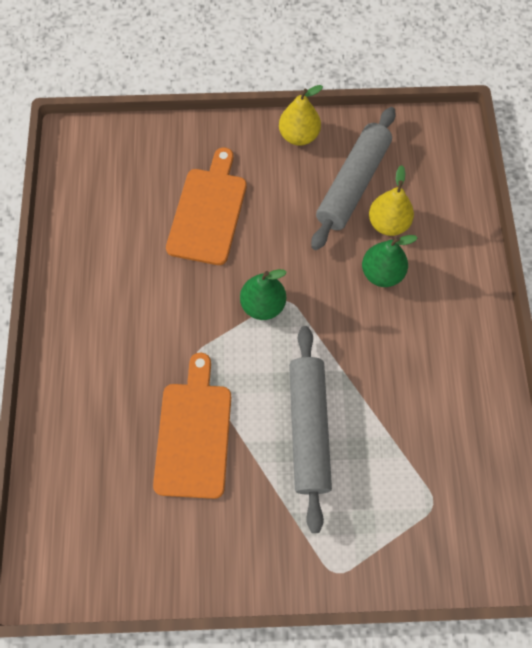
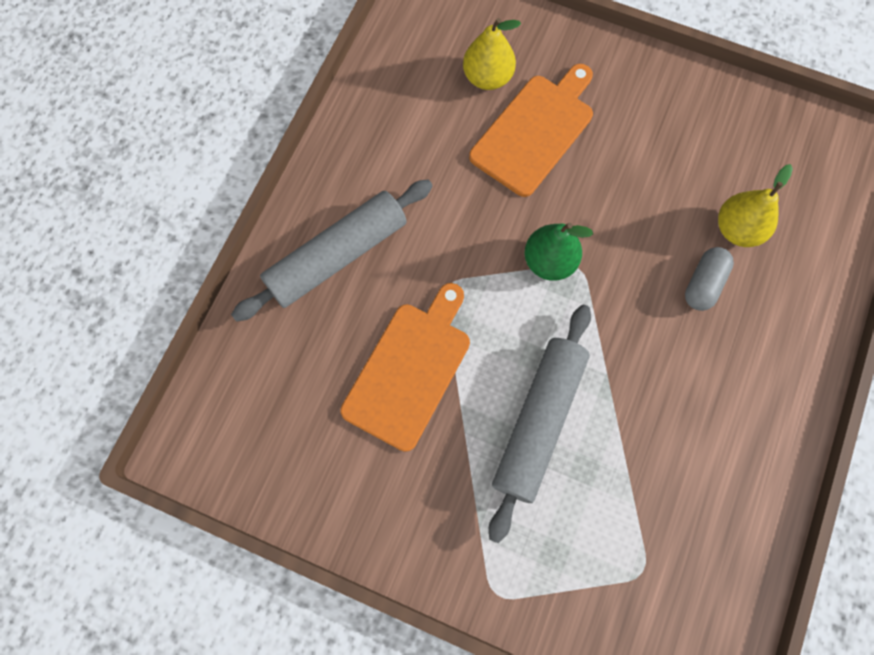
camera: 25 degrees right, 5 degrees up
(299, 136) = (678, 85): yellow pear -> yellow pear (487, 77)
(353, 184) = (716, 167): grey rolling pin -> grey rolling pin (337, 256)
(382, 273) = (703, 284): green pear -> grey capsule

